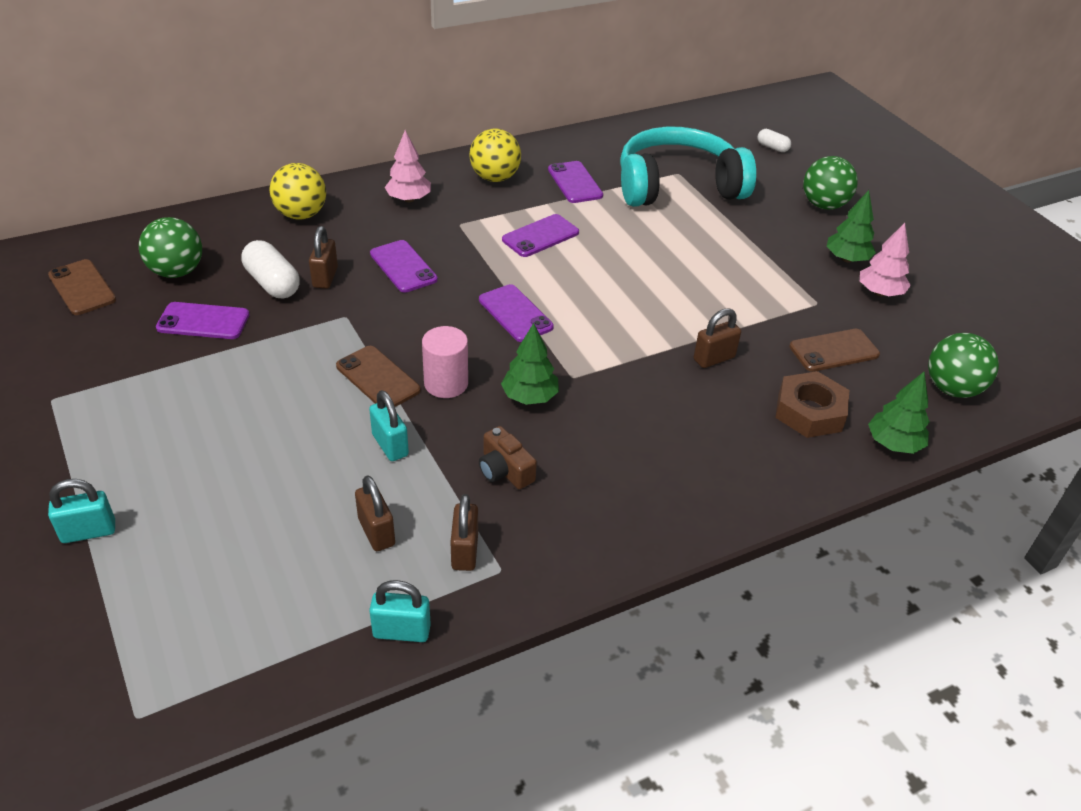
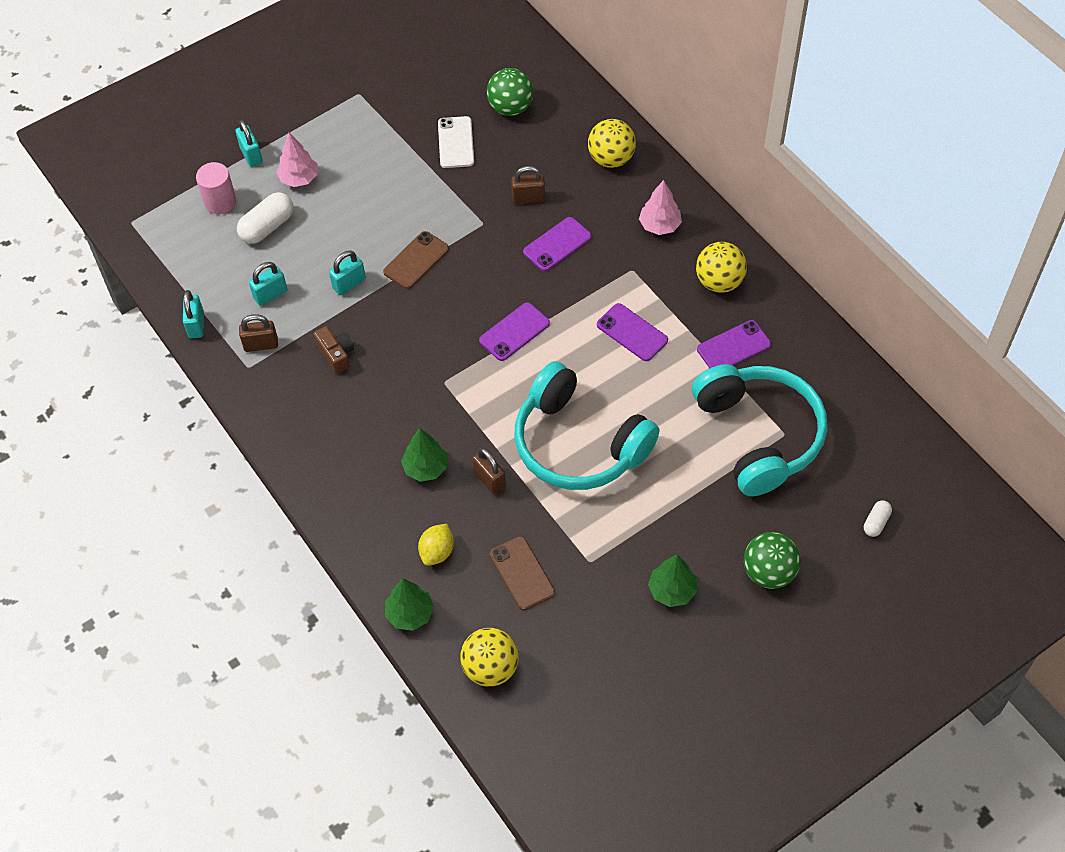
camera: 85 degrees right, 15 degrees up
(82, 288) = (477, 63): brown phone -> none
(203, 321) = (456, 142): purple phone -> white phone
(273, 283) = (512, 168): white capsule -> white capsule (267, 227)
(376, 532) = (270, 294): brown padlock -> turquoise padlock
(446, 383) = (419, 302): pink cylinder -> pink cylinder (220, 201)
(504, 470) = (336, 354): brown camera -> brown camera turned 105 degrees clockwise
(530, 397) = (415, 357): green tree -> green tree (426, 468)
(674, 290) = (578, 444): none -> turquoise headphones
(809, 411) = (437, 552): brown nut -> yellow lemon
(880, 292) = (622, 617): pink tree -> pink tree (299, 178)
(952, 388) = (490, 668): green ball -> yellow ball

